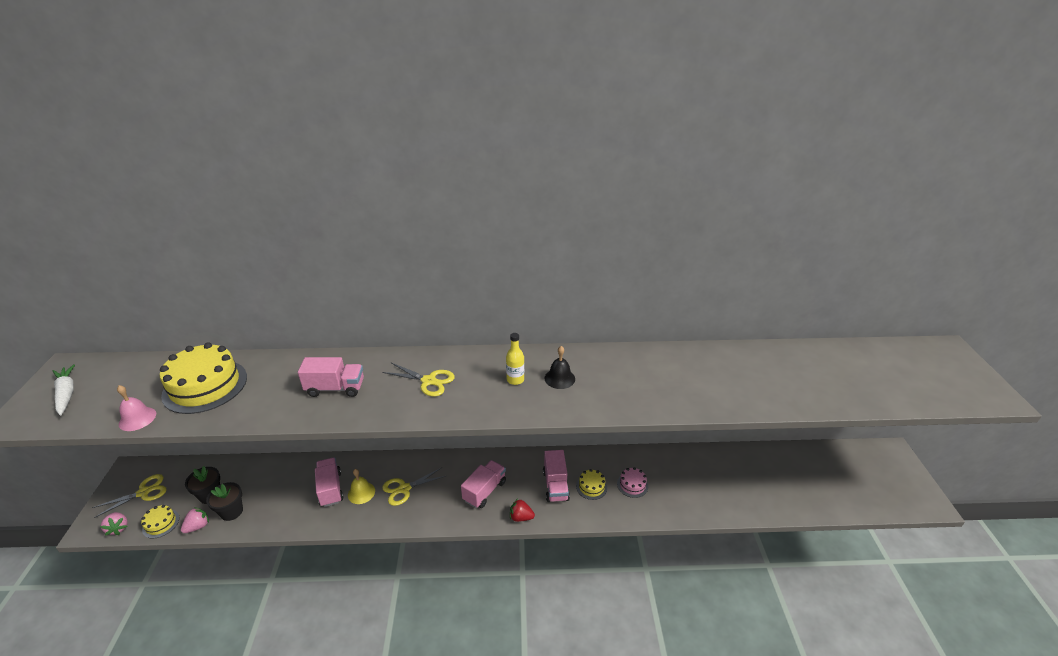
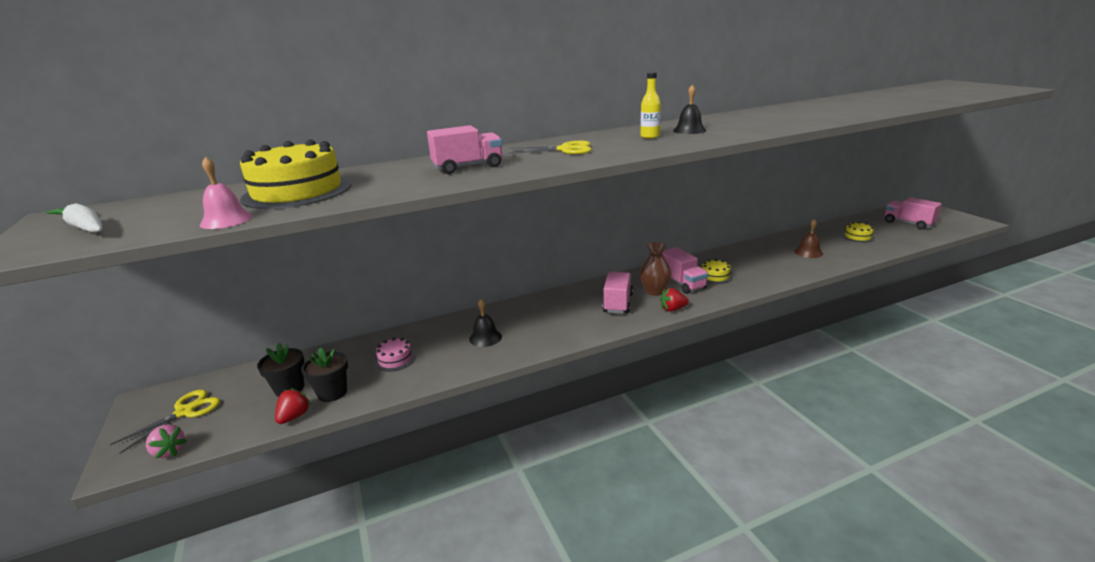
camera: 20 degrees left, 10 degrees down
(161, 523) = (235, 429): yellow cake -> yellow cake (858, 237)
(198, 526) = (294, 416): pink strawberry -> red strawberry
(330, 489) = (446, 344): pink truck -> pink truck (908, 223)
(361, 492) = (485, 337): yellow bell -> black bell
(404, 489) = (531, 323): yellow scissors -> none
(525, 487) = (654, 291): none -> brown vase
(632, 485) = (749, 266): pink cake -> pink cake (395, 359)
(705, 485) = (808, 252): none -> brown bell

